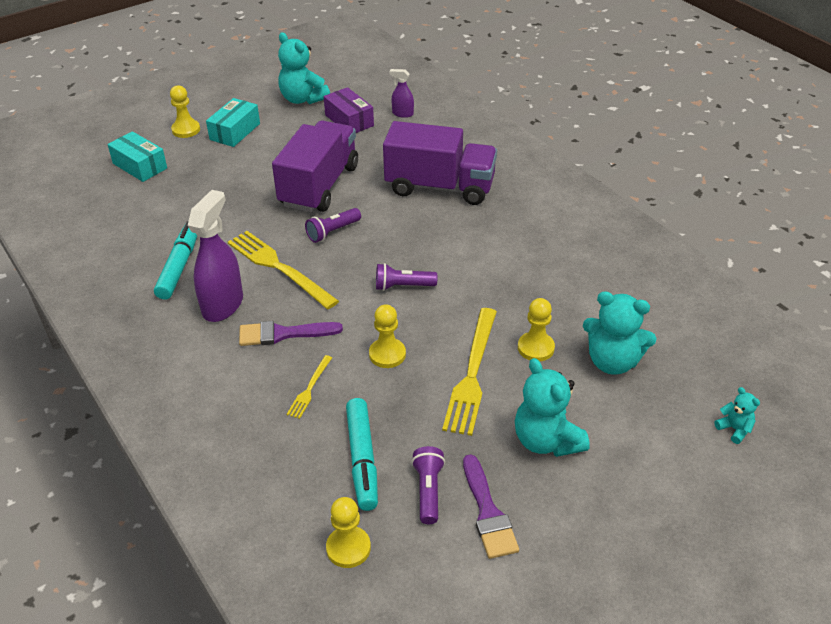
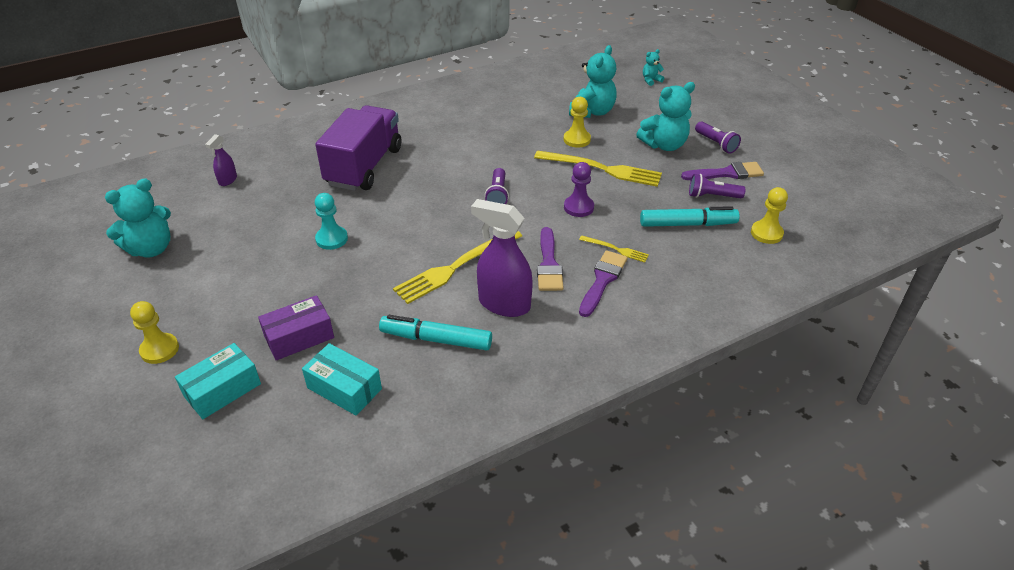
camera: 85 degrees left, 0 degrees up
(235, 131) = (190, 304): turquoise box -> turquoise box (344, 388)
(256, 378) = (602, 280): none -> purple brush
(319, 186) = (331, 239): purple truck -> turquoise pawn
(333, 232) = (410, 232): purple flashlight -> purple flashlight (716, 144)
(349, 120) = (219, 215): purple box -> purple box (299, 337)
(387, 354) = (578, 207): yellow pawn -> purple pawn

